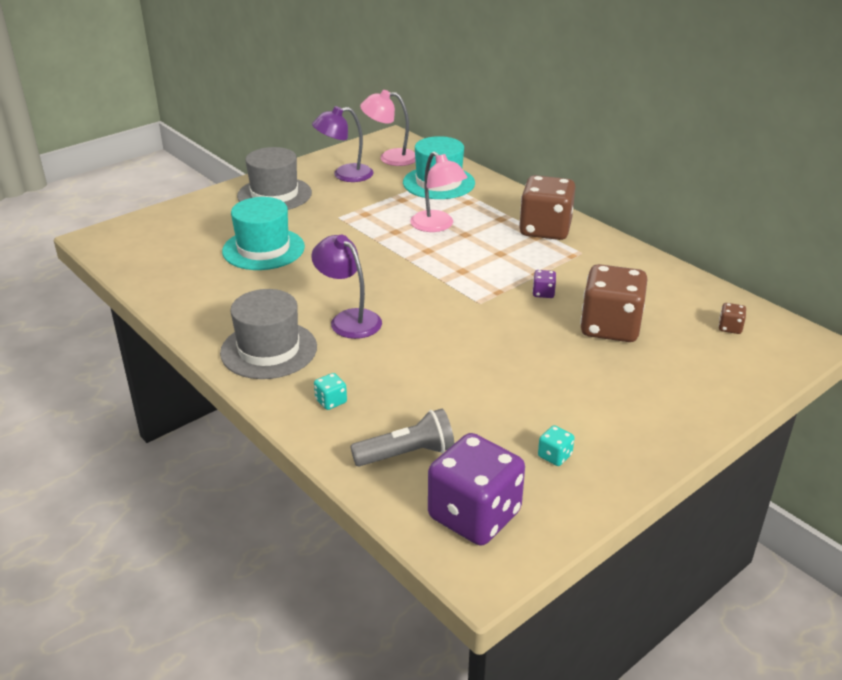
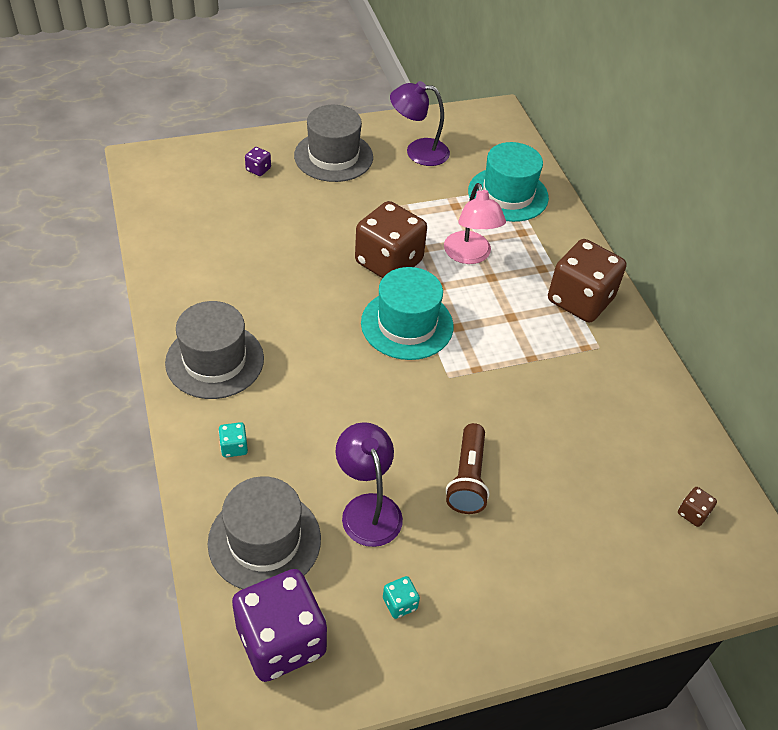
camera: 20 degrees right, 15 degrees up
(263, 249) = (282, 227): turquoise hat -> turquoise hat (407, 324)
(349, 319) = (309, 350): purple lamp -> purple lamp (368, 508)
(390, 157) = (479, 141): pink lamp -> none
(407, 454) = (264, 540): grey flashlight -> grey hat
(543, 293) = (522, 388): purple dice -> purple dice (258, 169)
(545, 360) = (467, 478): none -> brown flashlight
(610, 327) = (562, 461): brown dice -> brown dice (388, 262)

